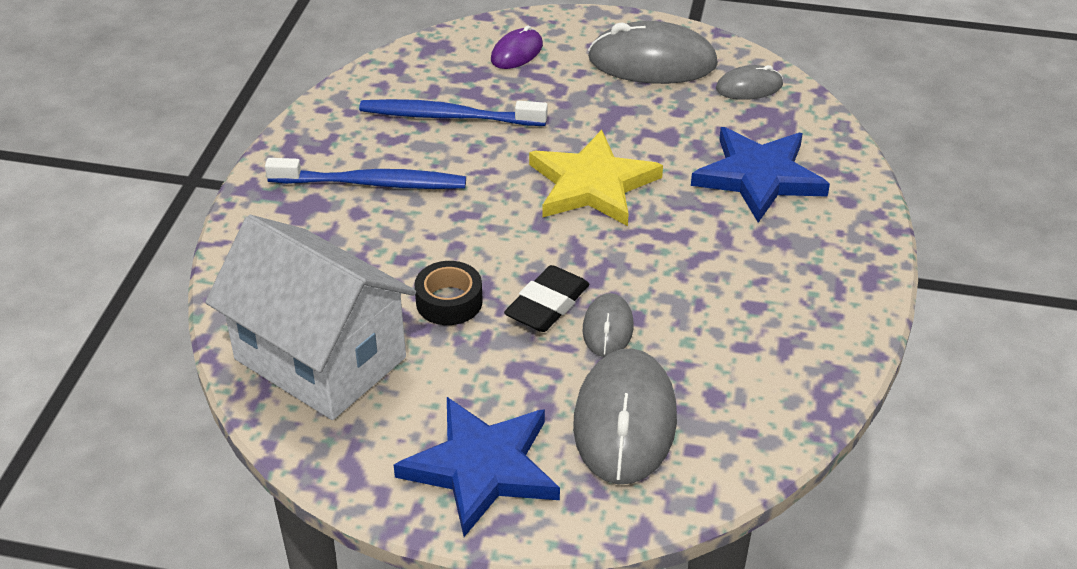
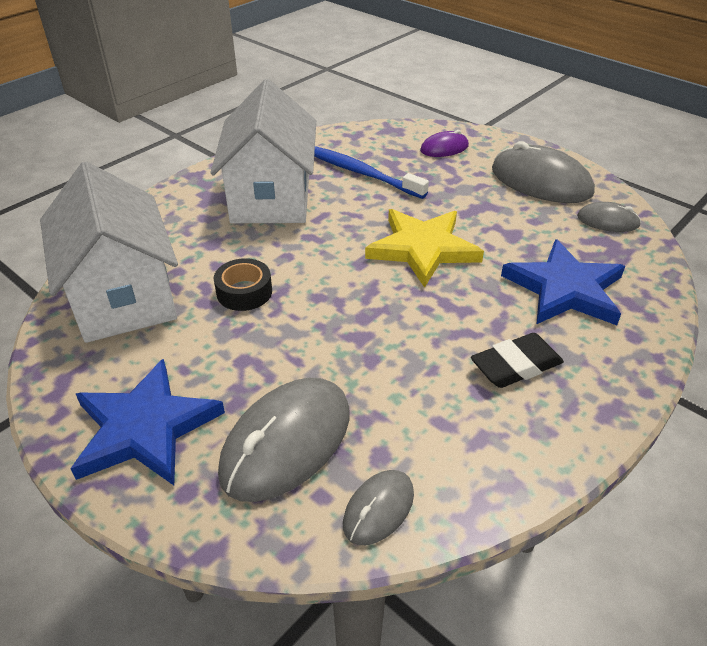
camera: 30 degrees right, 0 degrees up
(372, 183) = (271, 197): blue toothbrush -> white house
(547, 305) = (311, 322): black eraser -> black eraser (516, 366)
(607, 328) = (340, 359): grey mouse -> grey mouse (378, 509)

